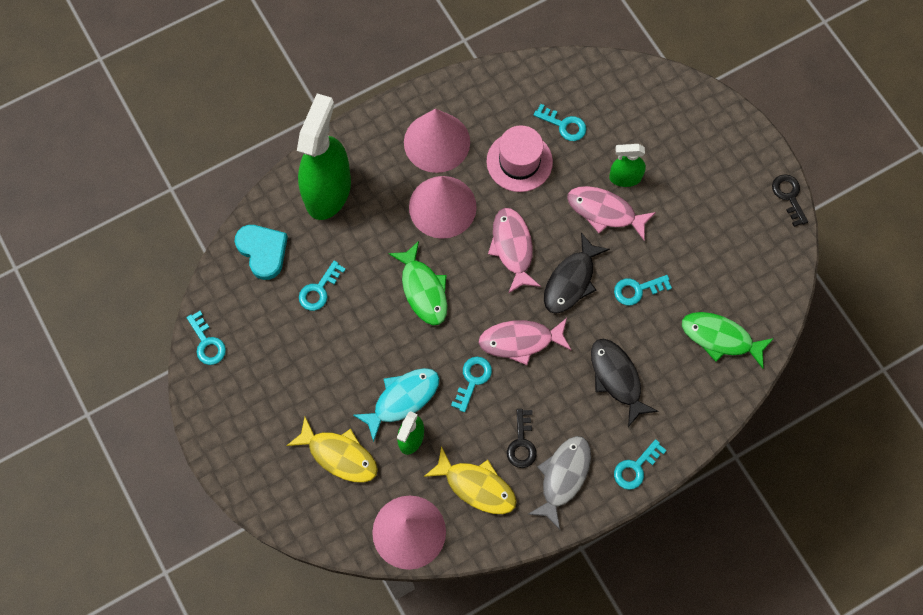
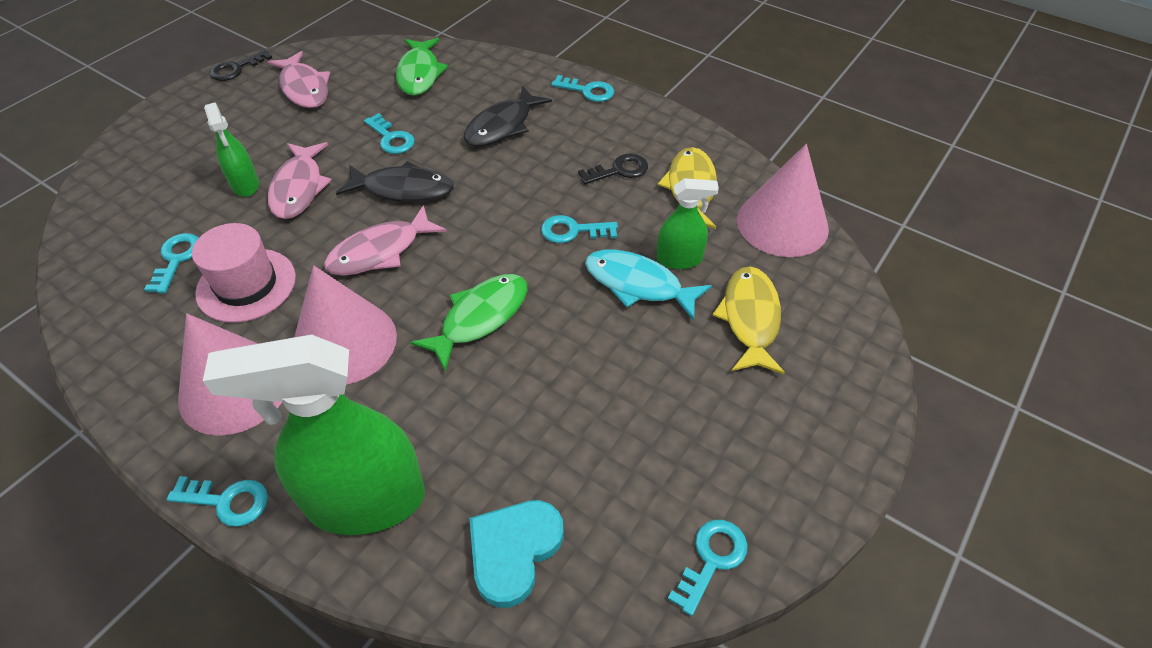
camera: 115 degrees left, 20 degrees down
(319, 290) = (540, 439): turquoise key -> turquoise key (227, 501)
(520, 341) = (501, 207): pink fish -> pink fish (304, 88)
(563, 477) = (632, 132): grey fish -> none

